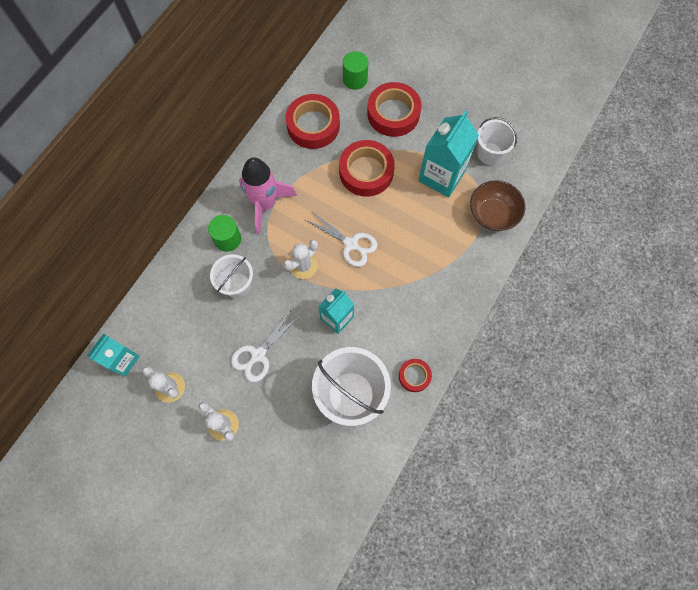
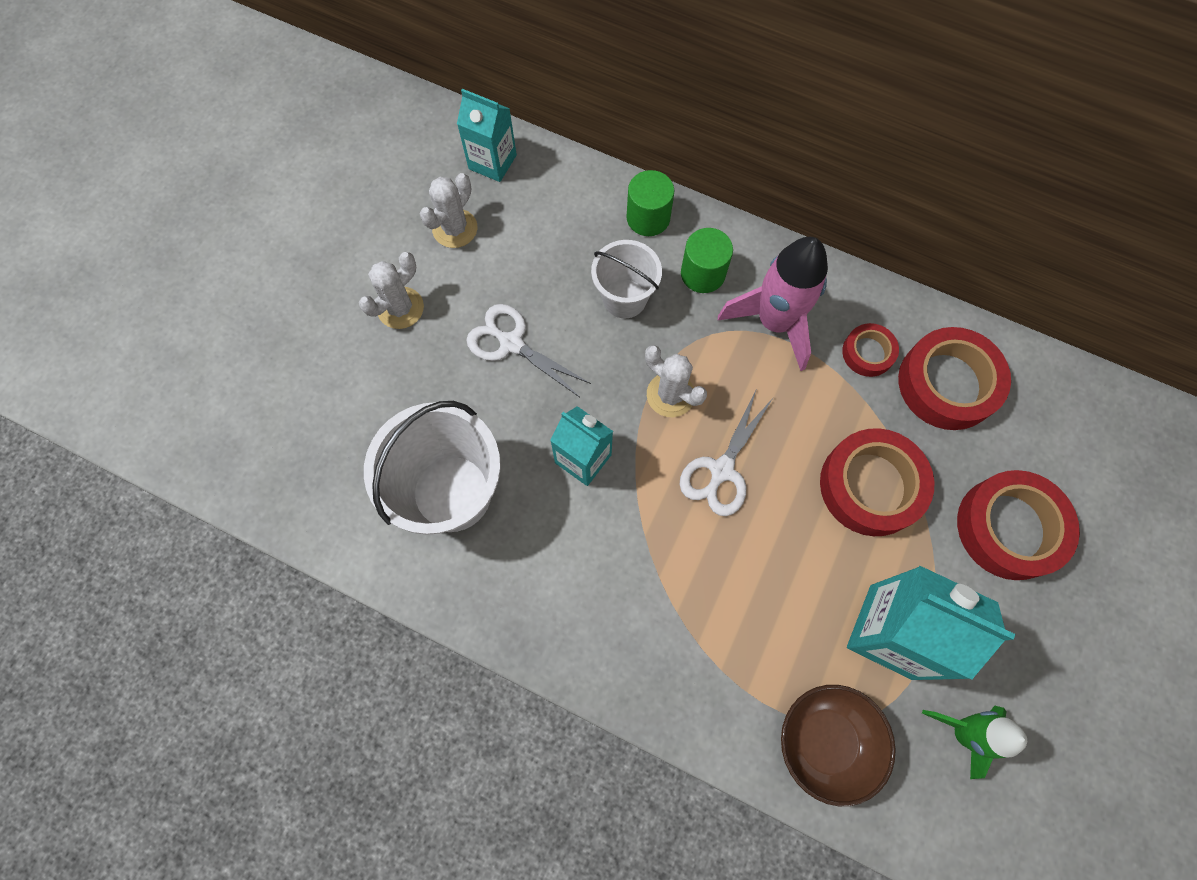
camera: 85 degrees right, 0 degrees up
(355, 79) = (1067, 449): green cylinder -> green cylinder (648, 218)
(414, 376) = (488, 598): red tape -> red tape (868, 353)
(489, 153) = (963, 732): white bucket -> green rocket

